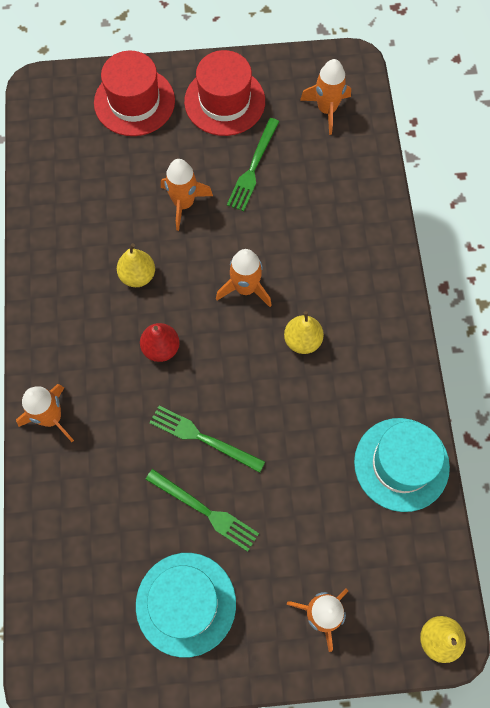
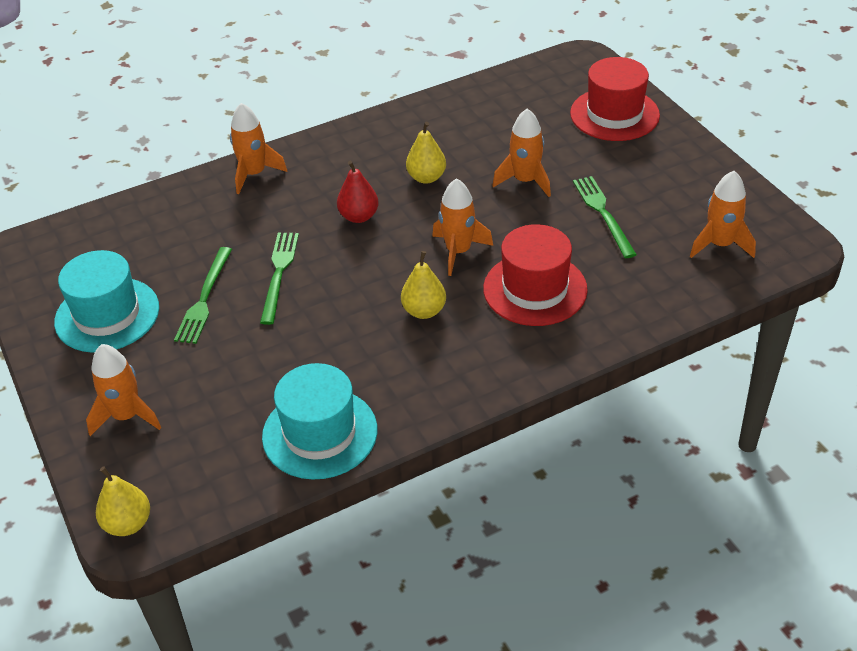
camera: 70 degrees right, 25 degrees down
(224, 101) = (665, 170): red hat -> red hat (535, 289)
(253, 167) = (603, 213): green fork -> green fork turned 75 degrees clockwise

